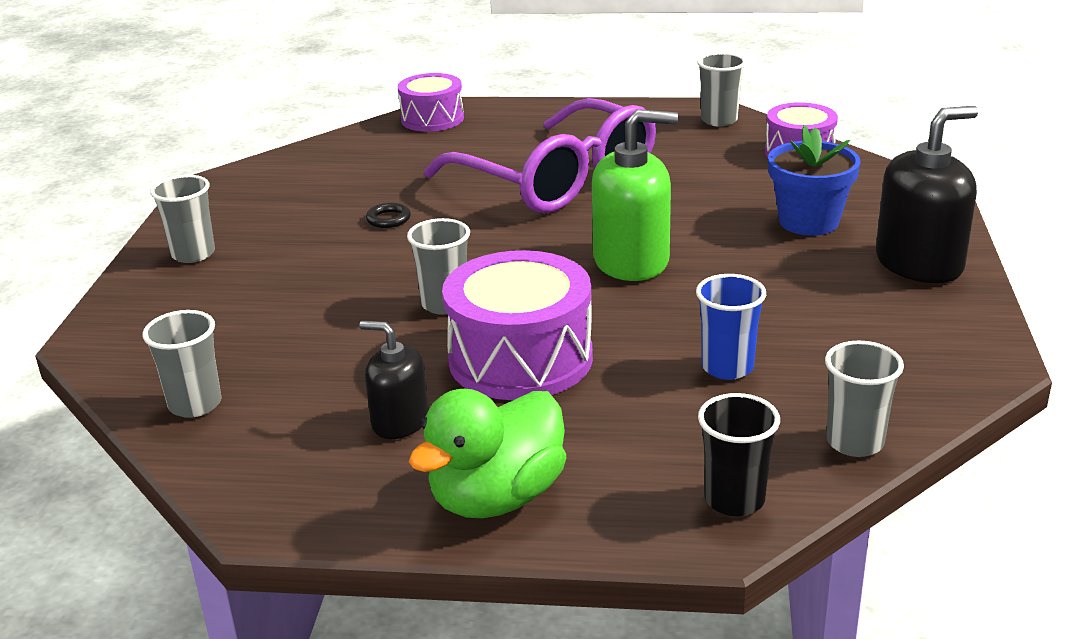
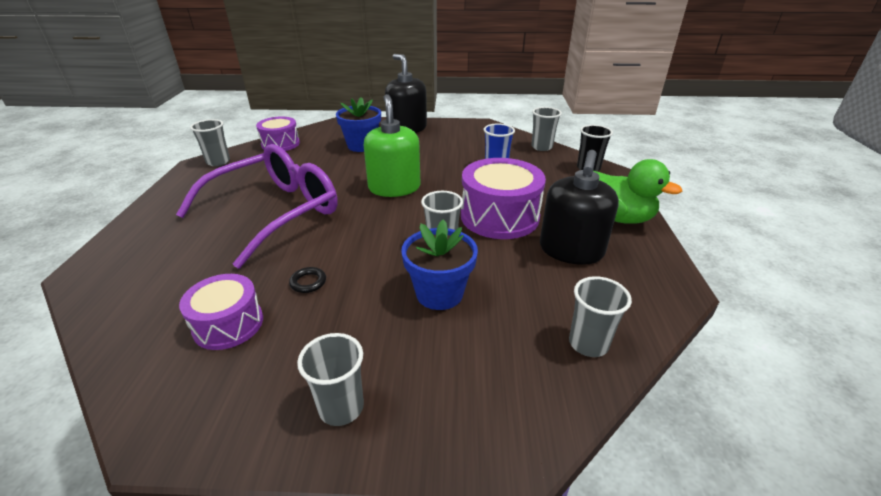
camera: 95 degrees left, 5 degrees up
(335, 302) = (439, 293): none -> blue flower pot
(400, 421) = (571, 250): black soap dispenser -> black soap dispenser, size x1.68
(432, 119) = (103, 278): purple drum -> purple drum (228, 324)

